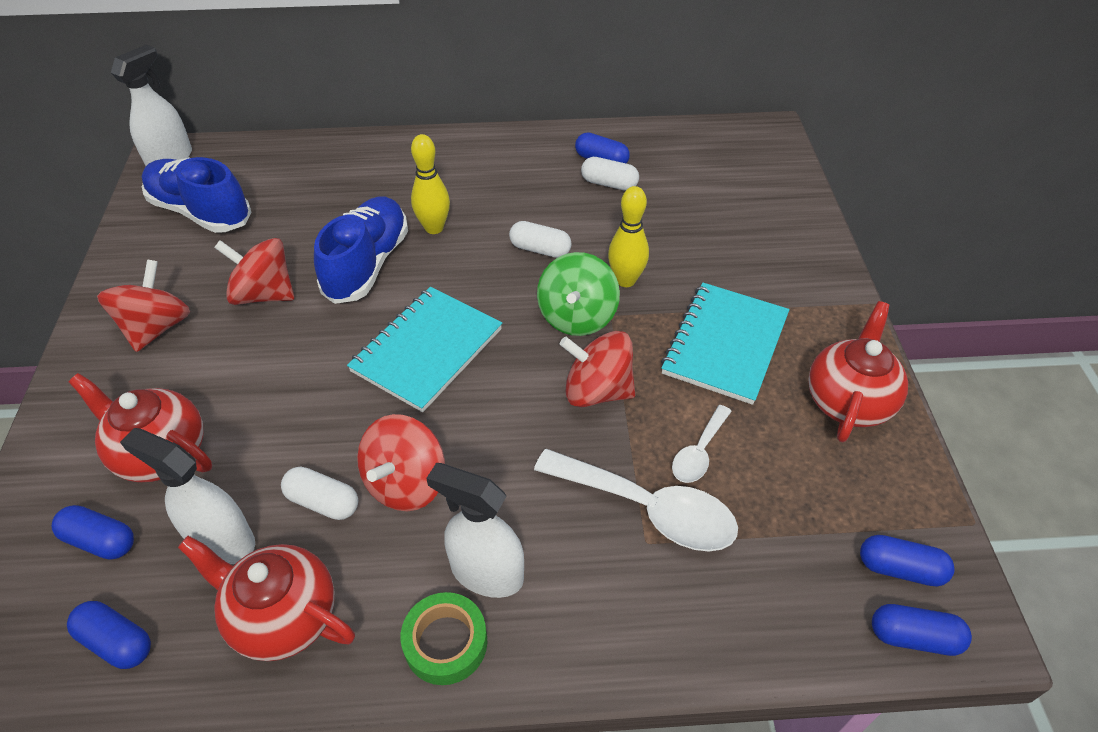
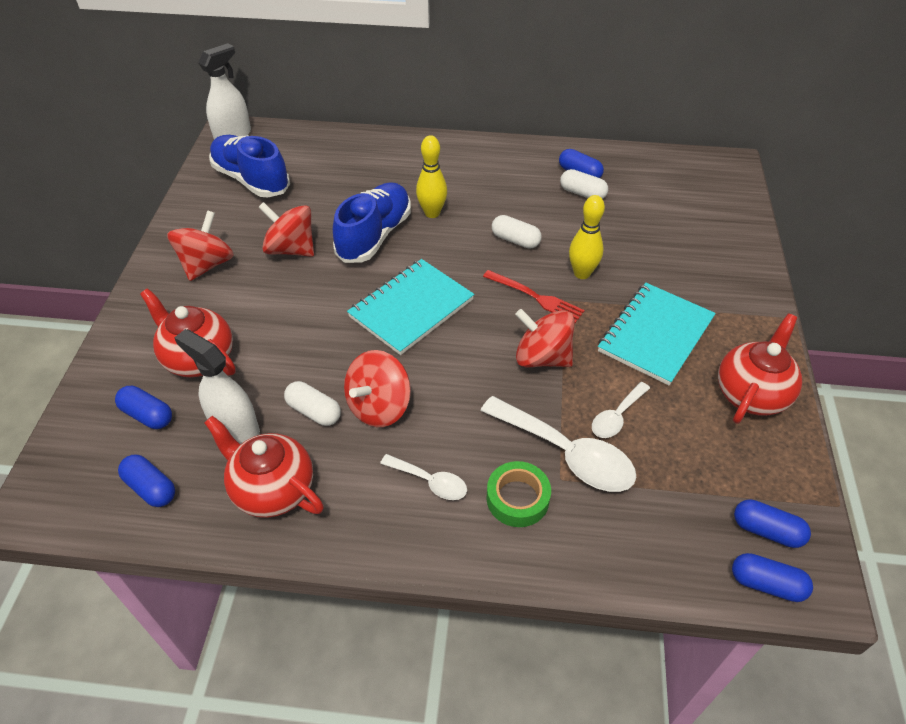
camera: 10 degrees right, 0 degrees up
(445, 642) = (391, 527): green tape -> green tape (517, 498)
(486, 572) = (430, 482): white spray bottle -> white spoon
(577, 317) = (536, 297): green spinning top -> red fork

